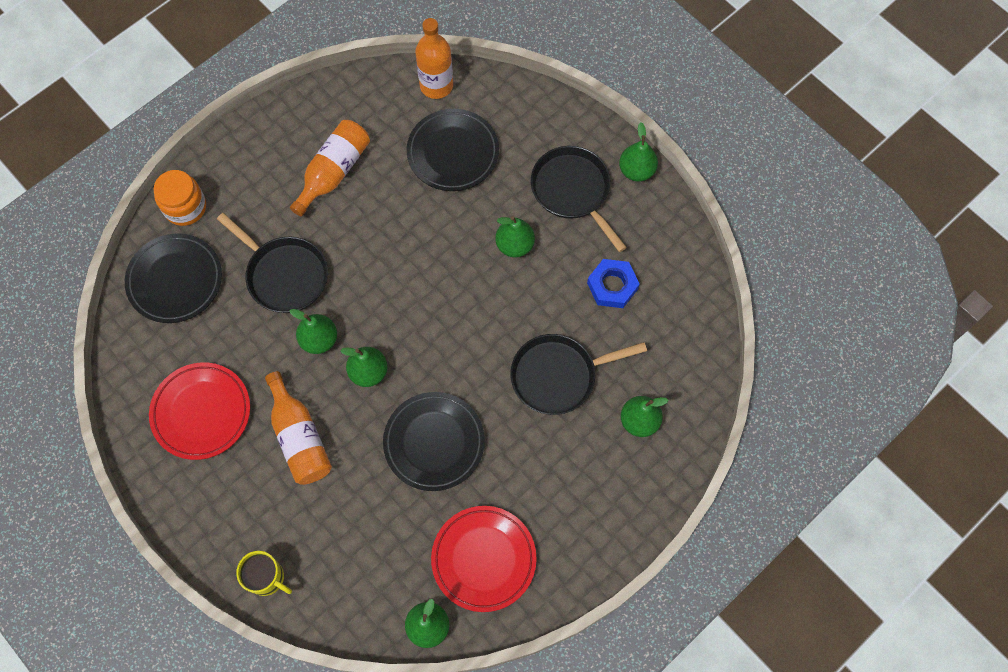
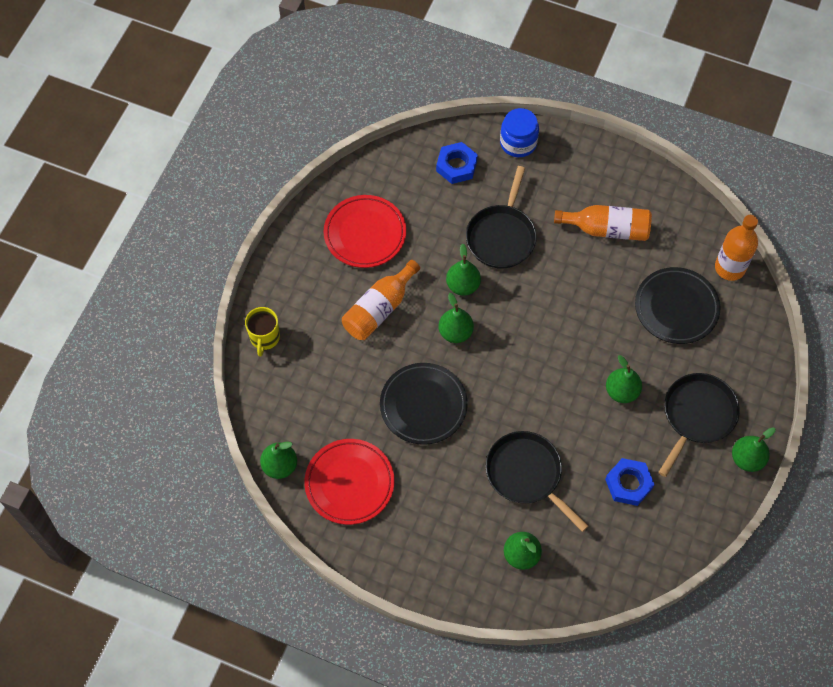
camera: 65 degrees right, 5 degrees down
(175, 280) = (456, 166): black plate -> blue nut
(185, 207) = (518, 143): orange jar -> blue jar

